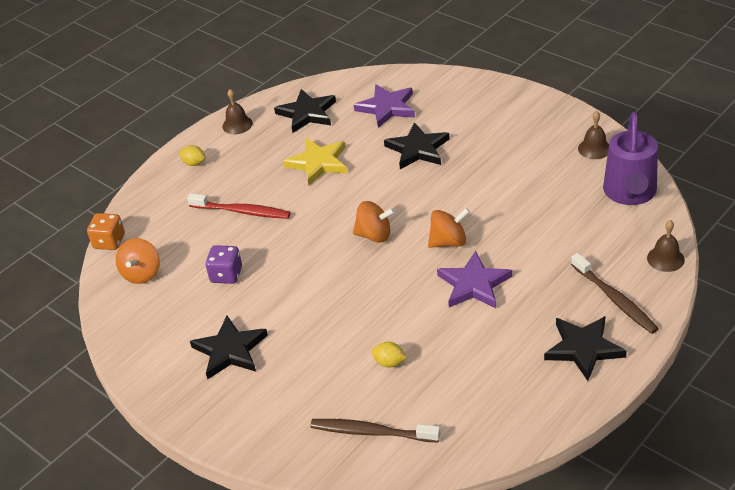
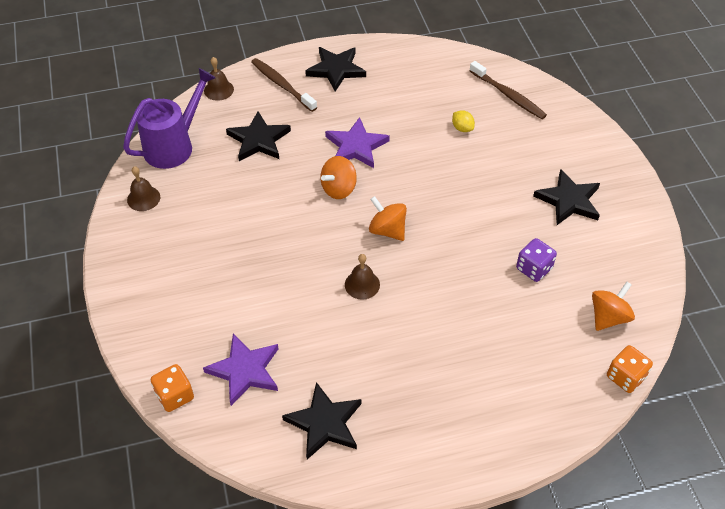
camera: 150 degrees left, 10 degrees up
(194, 163) = (488, 431): yellow lemon -> none
(237, 124) = (407, 462): brown bell -> brown bell (362, 284)
(242, 211) = (479, 330): red toothbrush -> none
(318, 163) = (369, 342): yellow star -> none
(416, 77) = (175, 396): none -> orange dice
(417, 149) = (271, 295): black star -> black star (259, 140)
(448, 242) = (339, 189): orange spinning top -> orange spinning top turned 60 degrees counterclockwise
(615, 299) = (282, 85): brown toothbrush -> brown toothbrush turned 45 degrees counterclockwise

